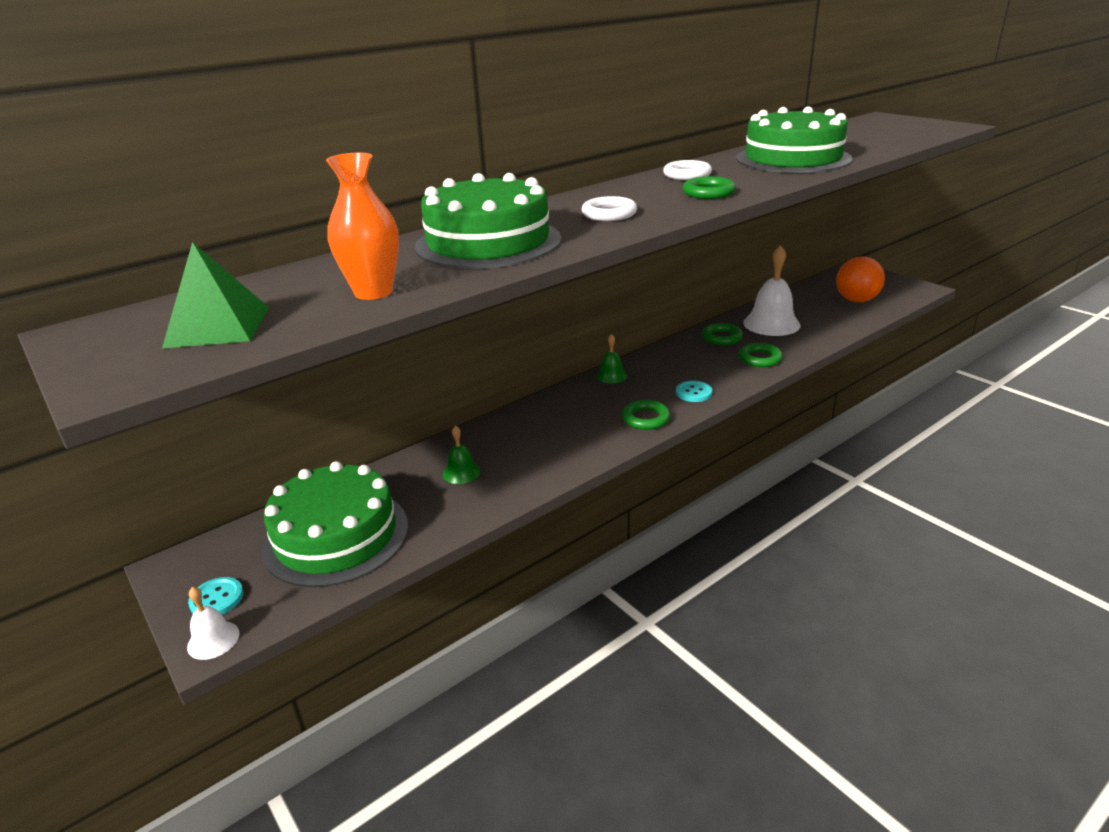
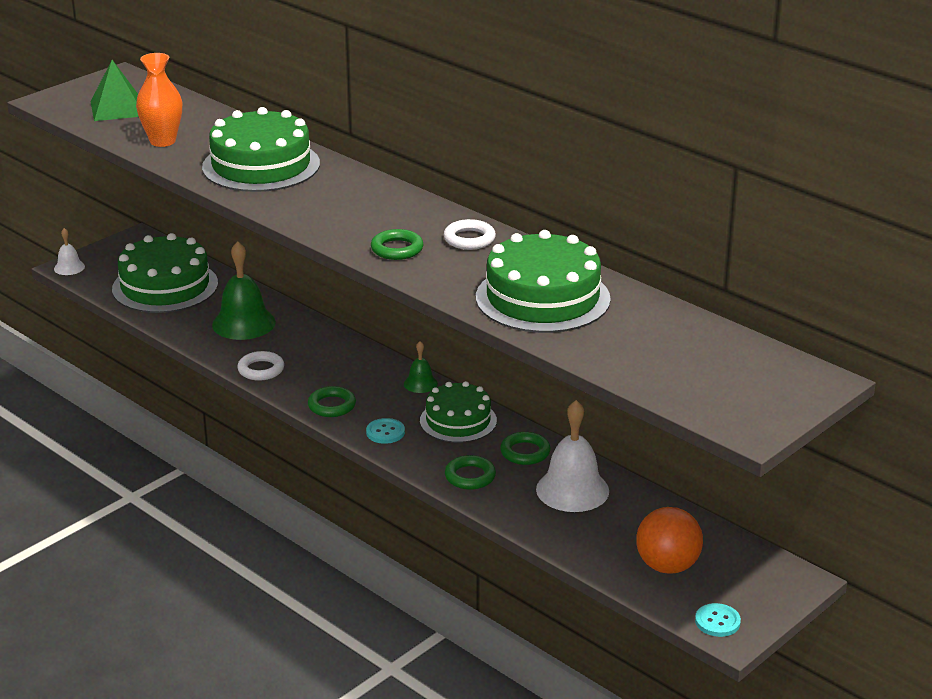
camera: 80 degrees right, 0 degrees up
(217, 599) = (105, 259): turquoise button -> turquoise button (717, 621)
(461, 472) = (243, 323): green bell -> green bell, size x1.96
(609, 214) = (331, 206): white ring -> white ring (261, 370)
(674, 361) = (458, 420): none -> green cake

